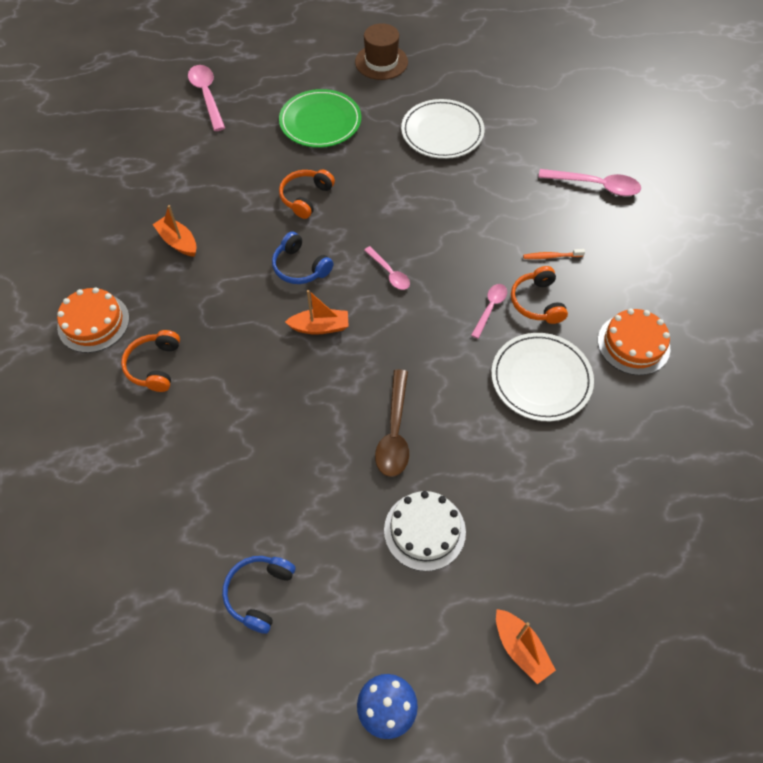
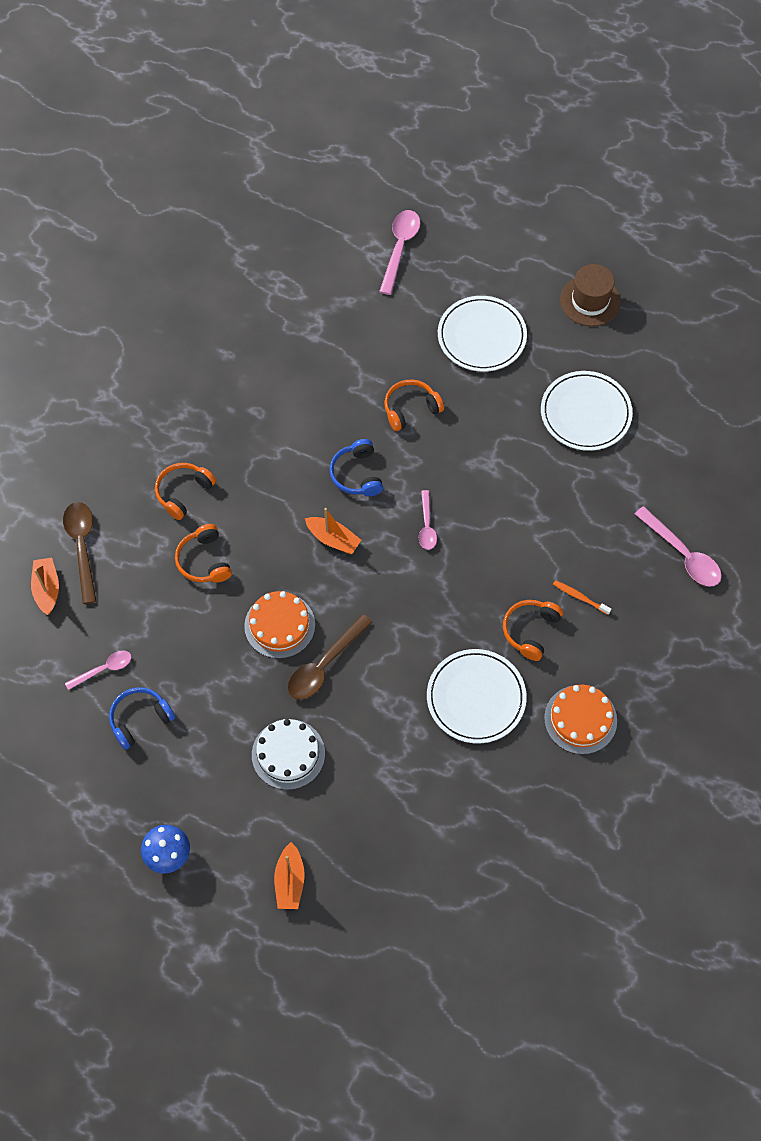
camera: 35 degrees right, 5 degrees up
(86, 469) = (82, 546): none -> brown spoon
(93, 322) = (162, 425): orange cake -> orange cake (279, 625)
(178, 242) = (274, 389): orange boat -> orange boat (47, 589)
(216, 411) = (204, 561): none -> orange headphones
(320, 122) = (481, 336): green plate -> white plate
(490, 308) = (486, 611): pink spoon -> pink spoon (104, 669)

